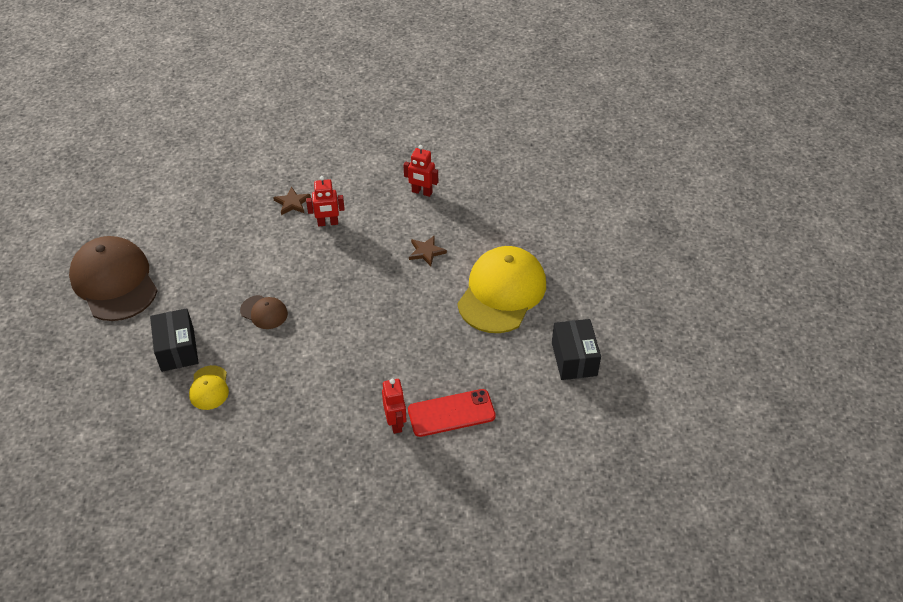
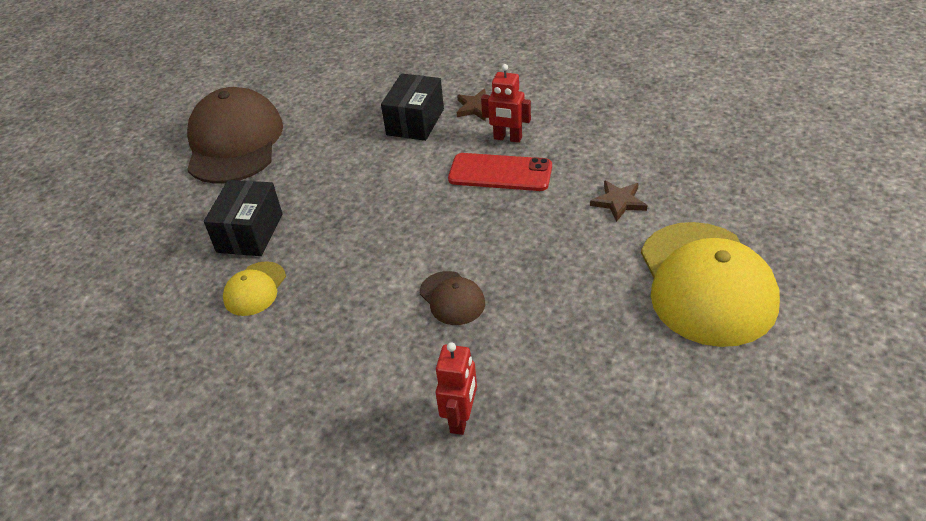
camera: 30 degrees right, 5 degrees down
(264, 312) = (373, 219): brown cap -> brown cap (452, 298)
(422, 192) = (647, 130): red robot -> none
(451, 413) = (550, 433): red phone -> red phone (500, 173)
(502, 292) = (706, 283): yellow cap -> yellow cap turned 120 degrees clockwise
(574, 359) = (787, 416): black box -> black box (415, 122)

